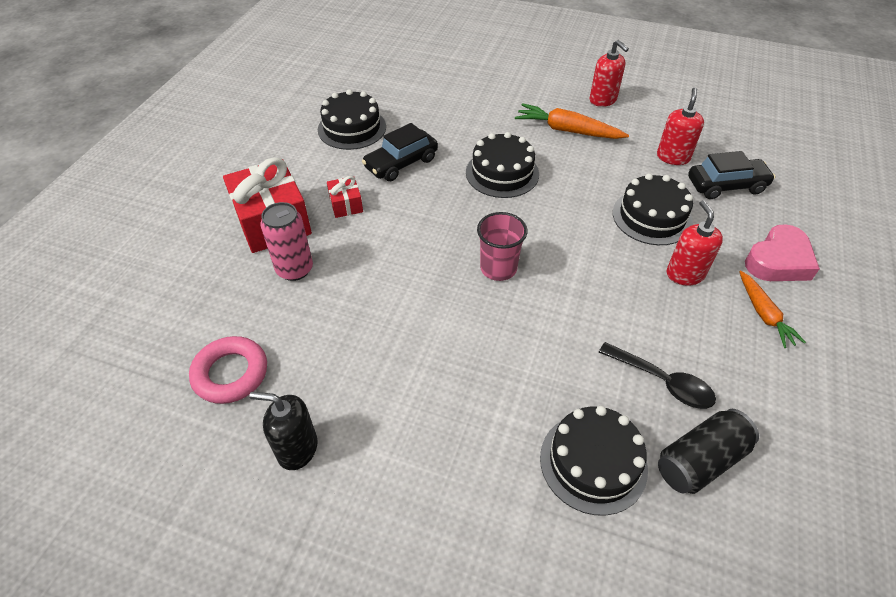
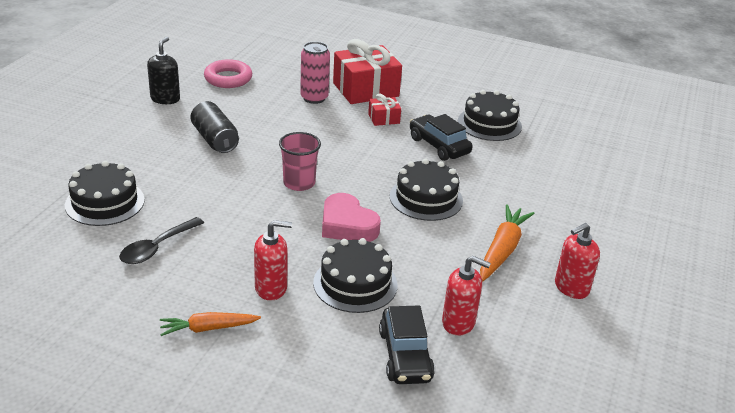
camera: 90 degrees right, 15 degrees down
(700, 461) = (82, 251): black can -> black can (215, 139)
(778, 261) = (276, 363): pink heart -> pink heart (347, 225)

